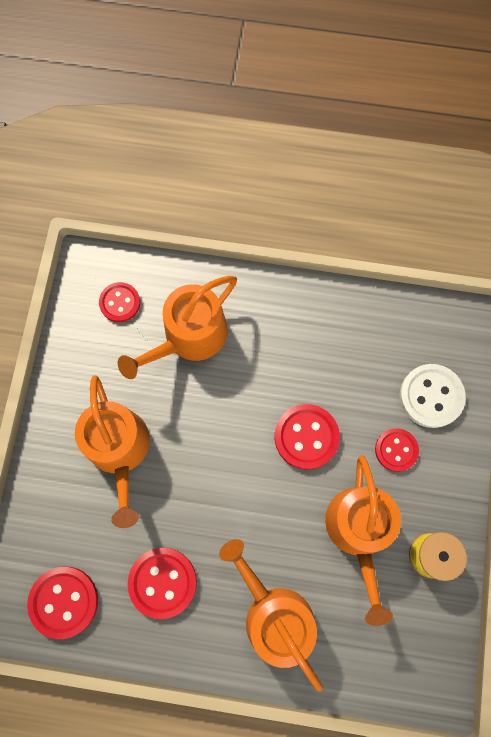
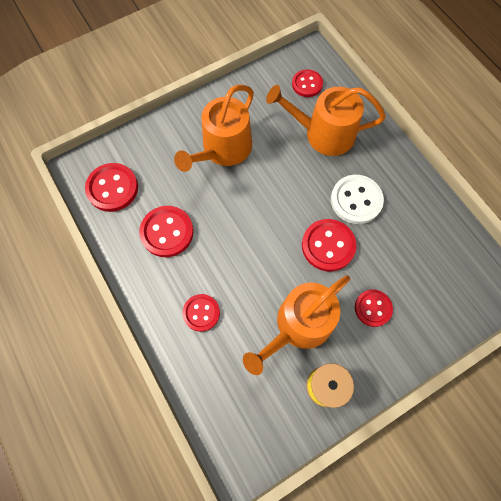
camera: 50 degrees right, 5 degrees down
(274, 614) = (201, 313): orange watering can -> red button
(431, 396) = (429, 303): white button -> white button (356, 200)

